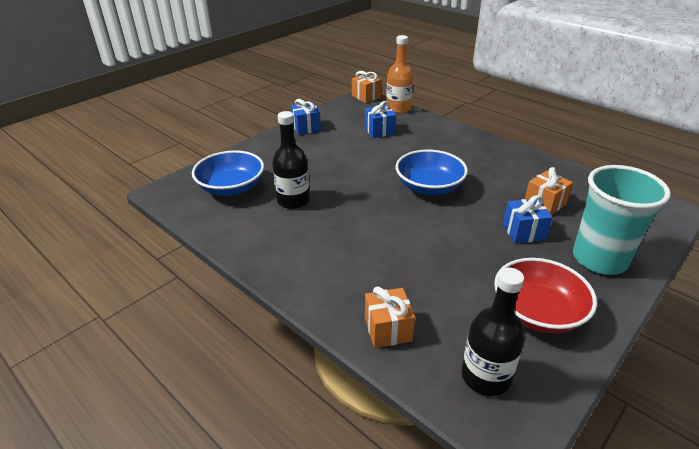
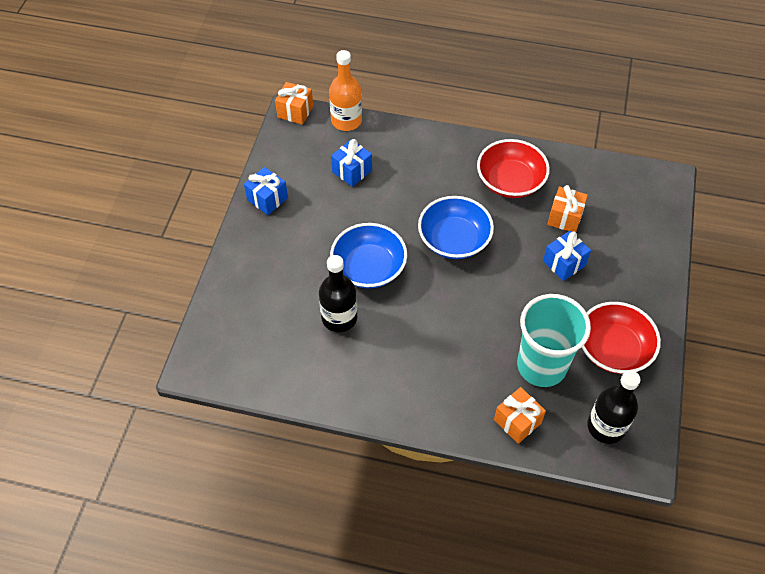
camera: 30 degrees left, 20 degrees up
(231, 188) = (263, 329): blue bowl -> blue bowl (369, 268)
(506, 169) = (510, 181): none -> red bowl
(599, 259) = (634, 269): turquoise cup -> turquoise cup (541, 366)

